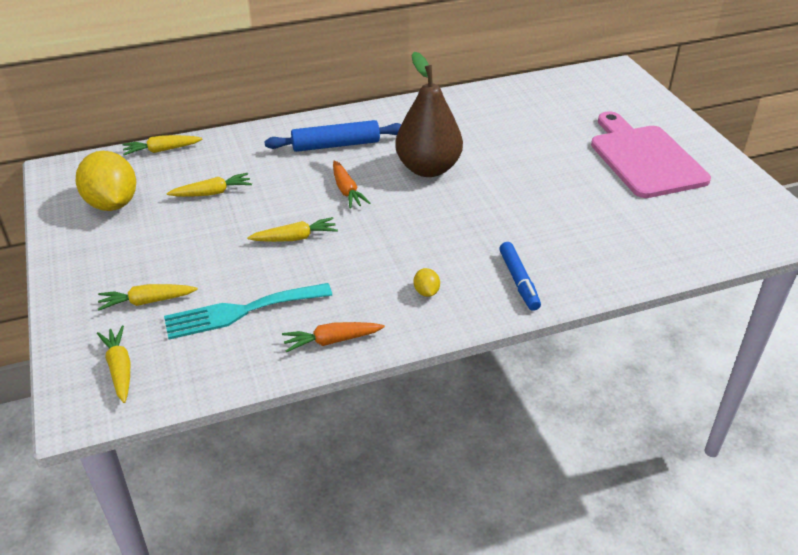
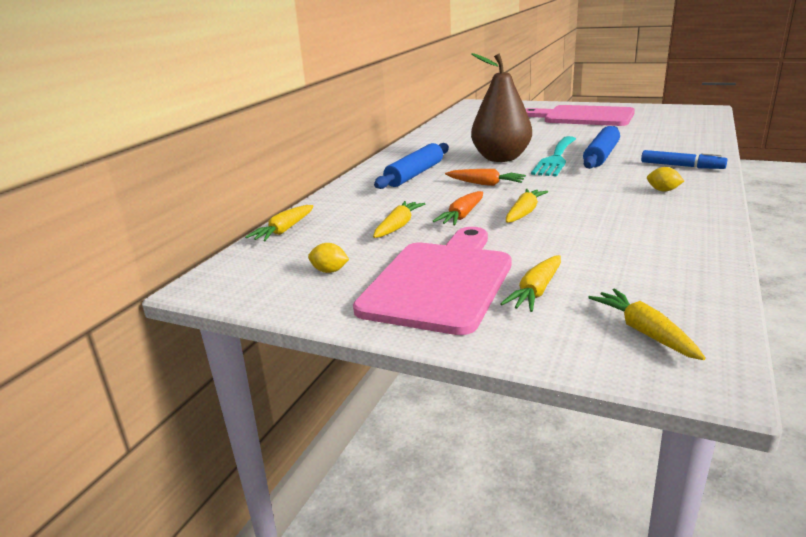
camera: 45 degrees left, 15 degrees down
(112, 204) = (329, 271): yellow lemon -> yellow lemon, size x0.41
(119, 368) = (644, 332): yellow carrot -> yellow carrot turned 45 degrees clockwise
(131, 255) = (440, 281): none -> pink cutting board
(241, 311) = (609, 254): turquoise fork -> turquoise fork (556, 158)
(332, 341) = (696, 231): orange carrot -> orange carrot (462, 216)
(501, 221) = (601, 156): none -> blue rolling pin

